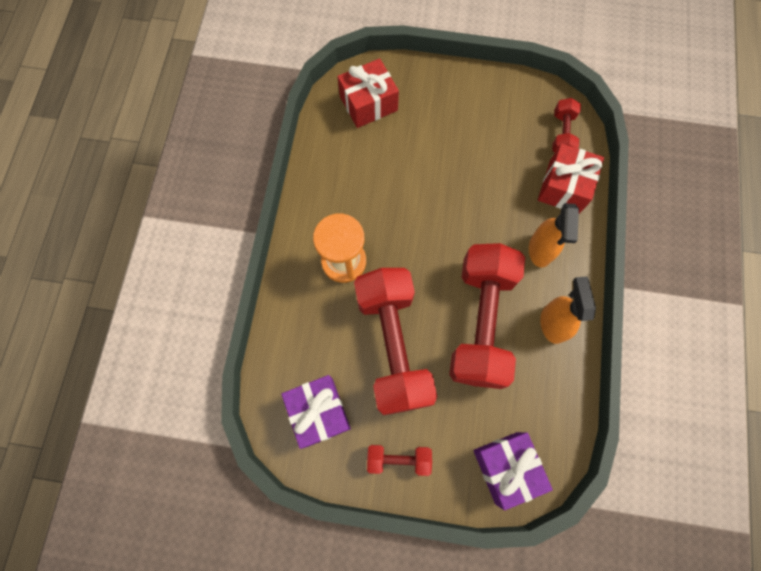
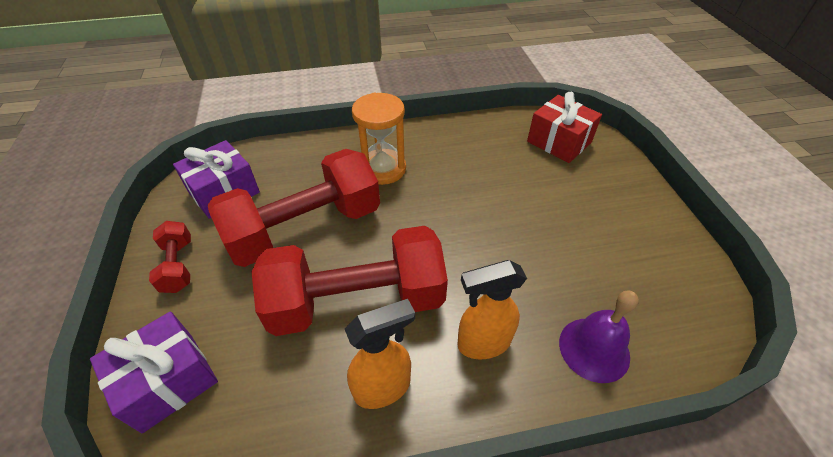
camera: 70 degrees right, 25 degrees down
(562, 134) = (671, 325): red dumbbell -> none
(564, 187) = (594, 349): red gift -> purple bell

